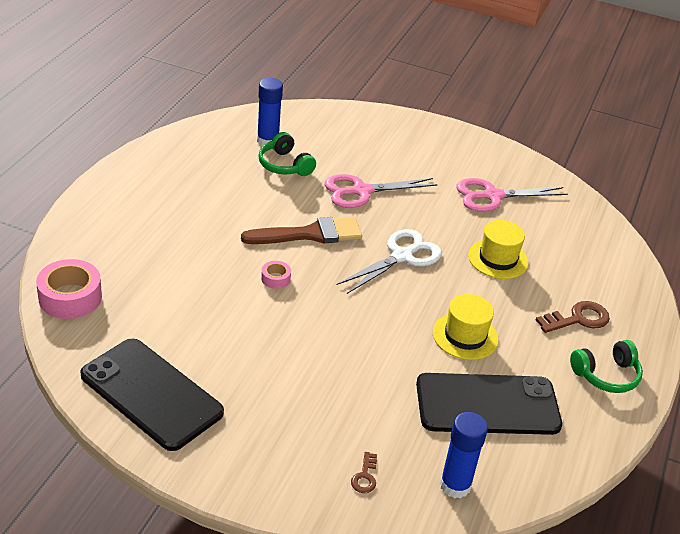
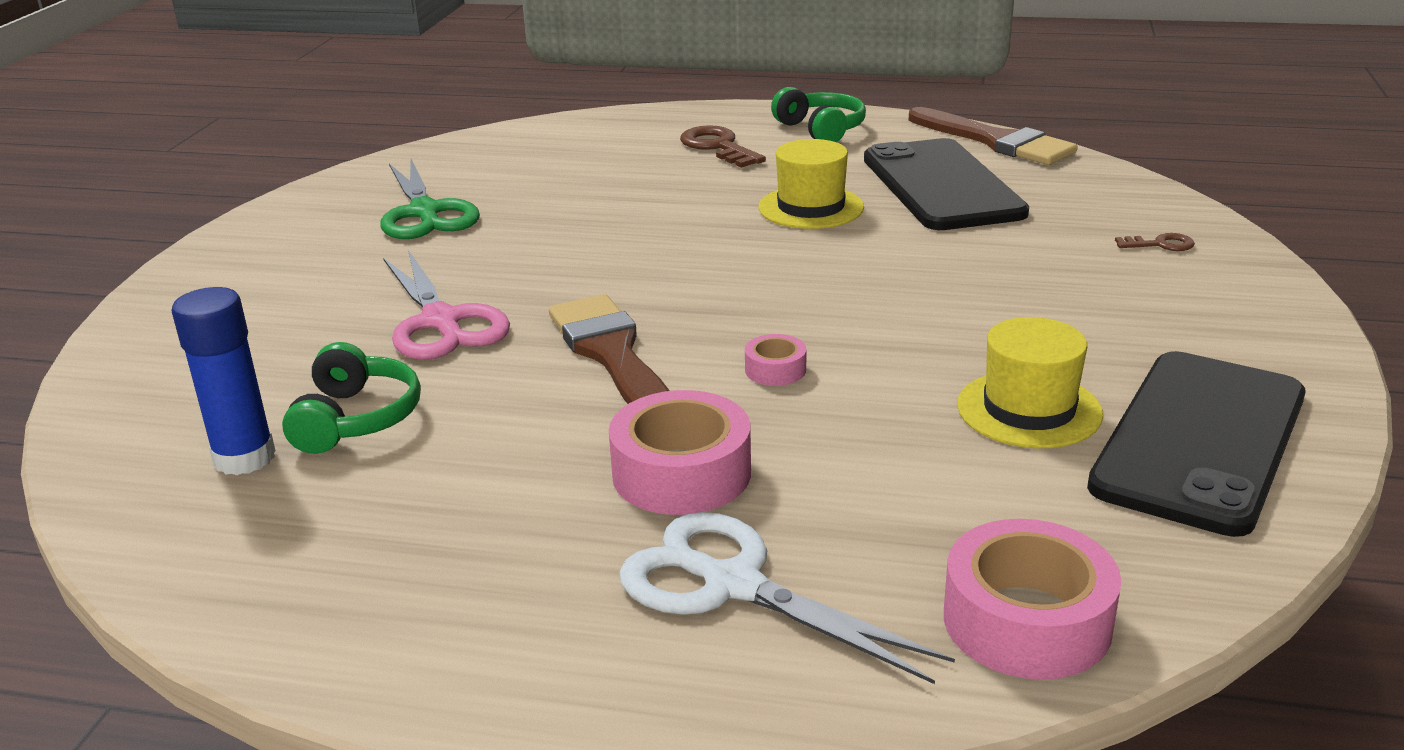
camera: 95 degrees left, 10 degrees down
(205, 237) = (681, 473): none -> pink tape
(284, 165) = (356, 419): green headphones -> green headphones turned 45 degrees counterclockwise
(402, 256) = (638, 266): white scissors -> white scissors (732, 585)
(455, 485) = (1107, 193): blue glue stick -> none
(492, 196) = (425, 212): pink scissors -> green scissors
(498, 259) = (605, 199): yellow hat -> yellow hat (1029, 409)
(570, 462) = (995, 141): none -> brown brush

